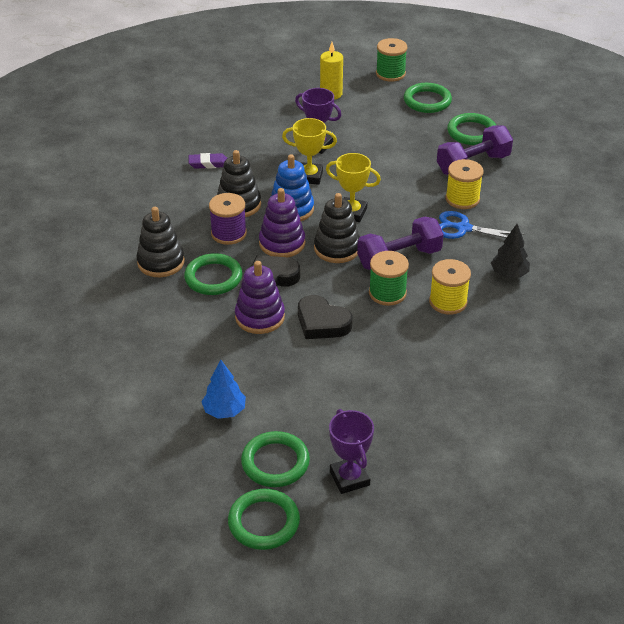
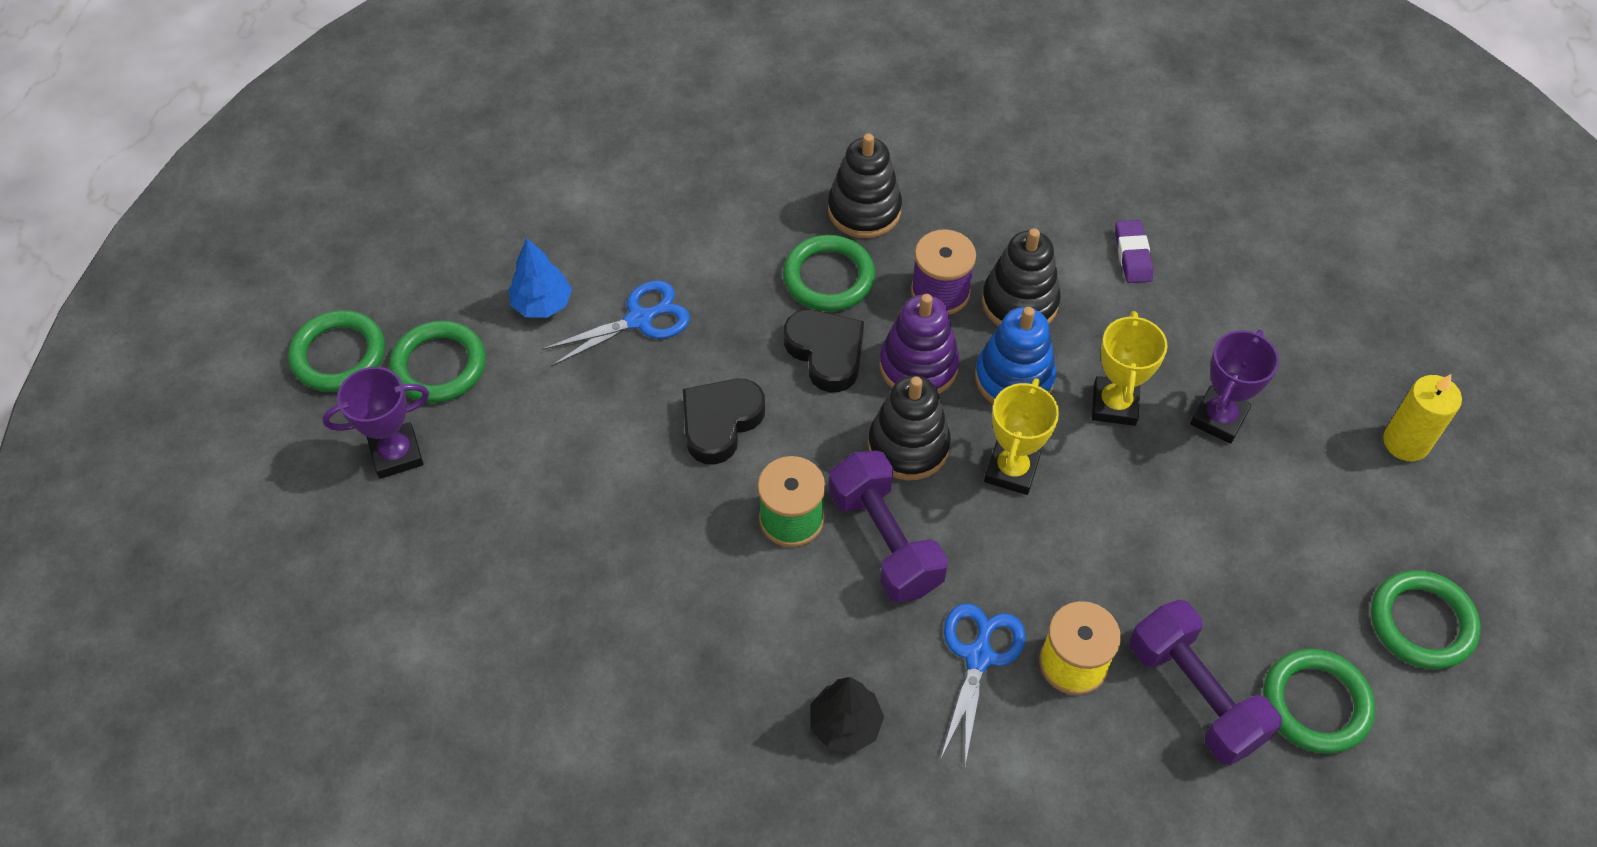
camera: 90 degrees right, 15 degrees up
(241, 361) = (640, 319): none -> blue scissors
(260, 317) = (735, 340): purple stacking toy -> none
(390, 74) = (1516, 555): green spool -> none
(448, 302) = (768, 612): yellow spool -> none

